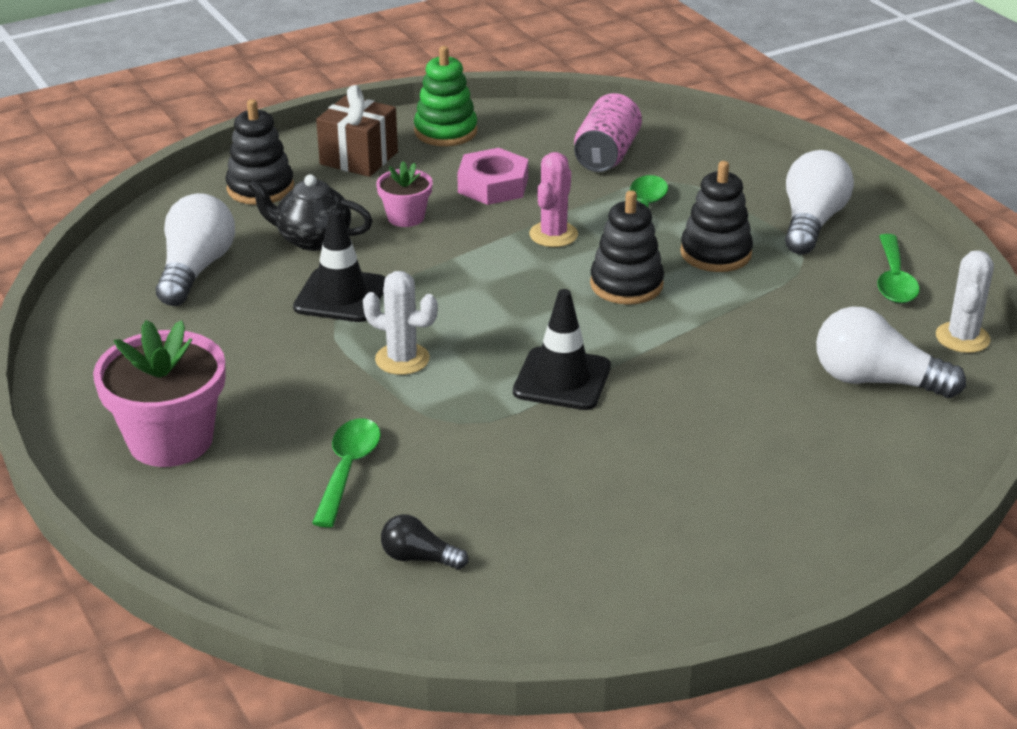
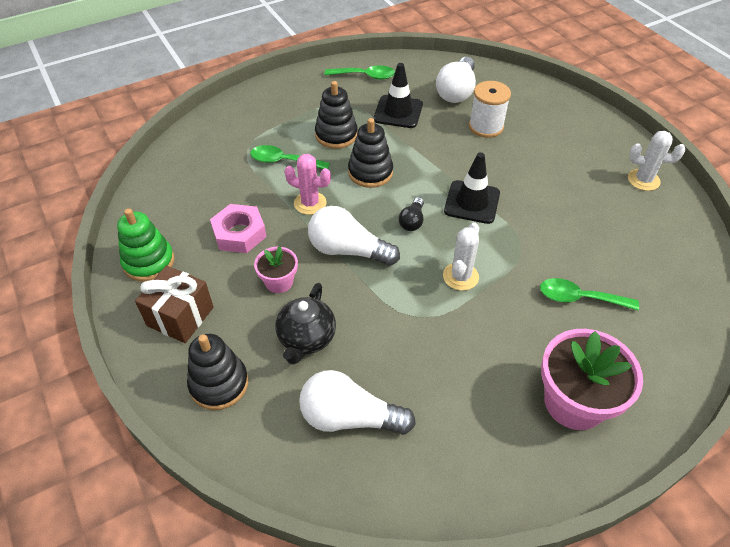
camera: 90 degrees left, 15 degrees up
(341, 296) = (386, 315): black traffic cone -> black traffic cone (398, 112)
(419, 558) = (646, 261): black light bulb -> black light bulb (412, 221)
(606, 155) = (206, 175): pink can -> none
(770, 409) = (486, 126): none -> white spool
(811, 223) = (305, 97): white light bulb -> white light bulb (348, 250)
(962, 338) = (417, 62): white cactus -> white cactus (643, 180)

